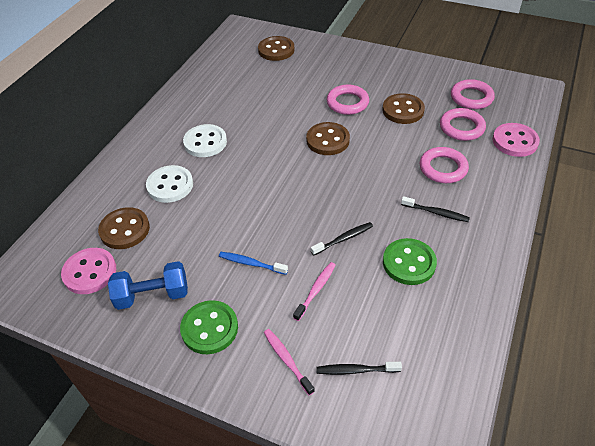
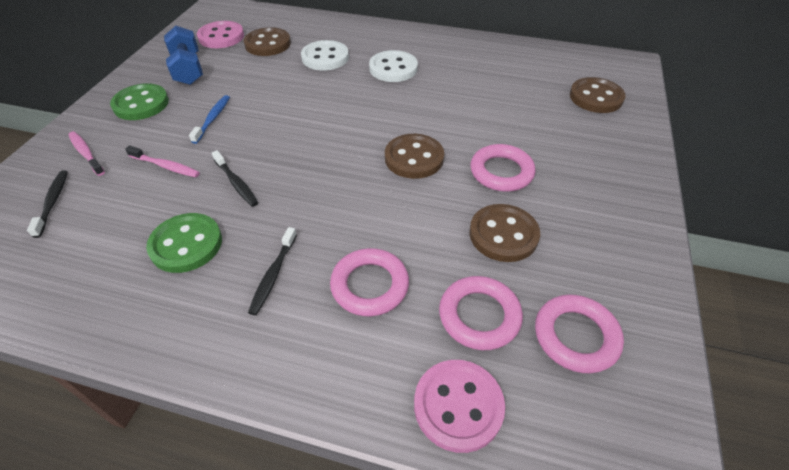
camera: 80 degrees right, 0 degrees up
(287, 360) = (86, 153): pink toothbrush -> pink toothbrush turned 90 degrees counterclockwise

